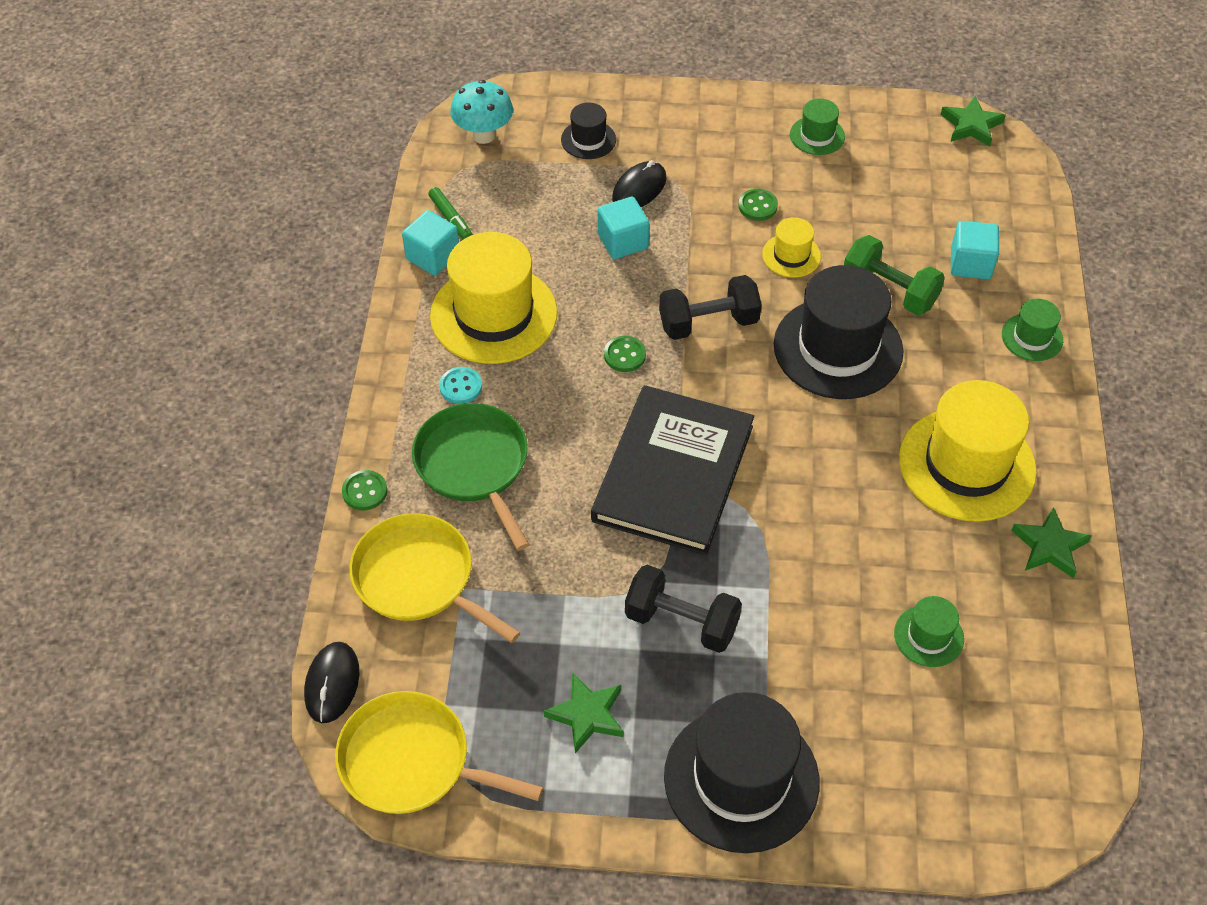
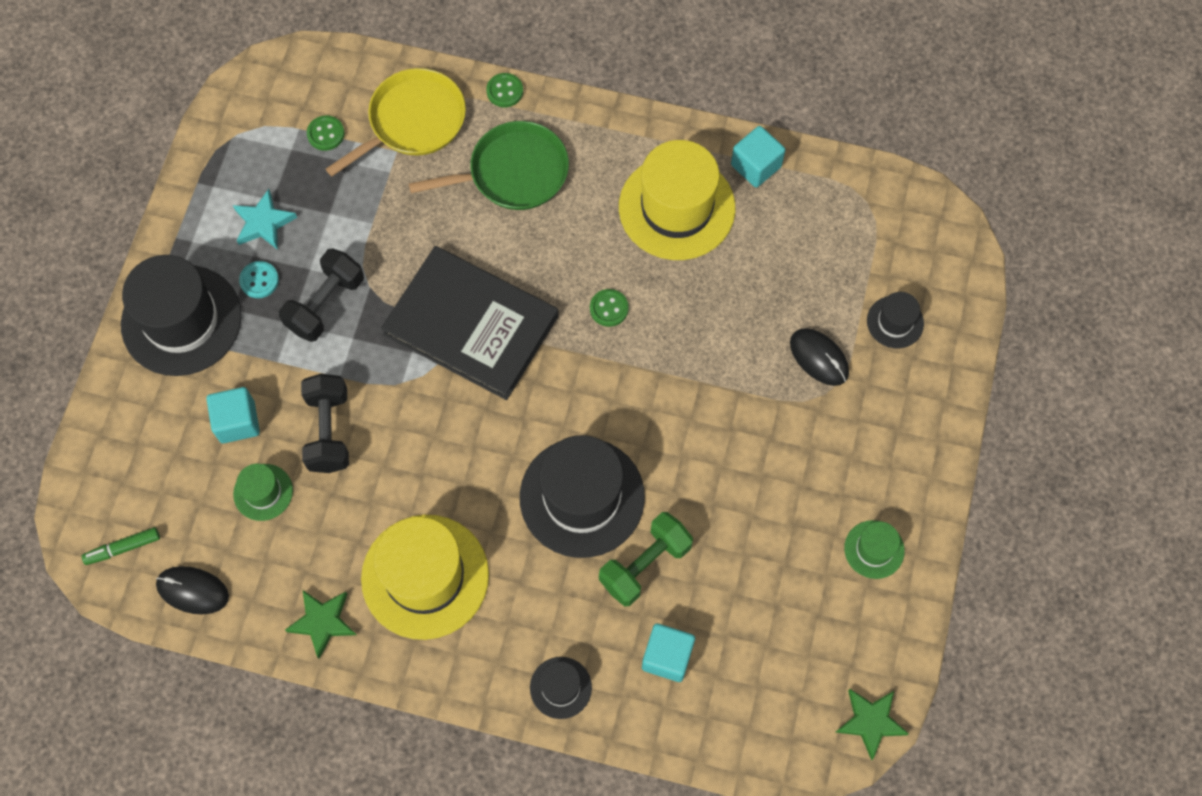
camera: 100 degrees right, 15 degrees up
(332, 683) = (336, 57): black mouse -> black mouse (193, 591)
(411, 761) = (259, 102): yellow pan -> none
(451, 219) = (801, 186): green marker -> green marker (123, 548)
(460, 387) = (599, 172): turquoise button -> turquoise button (259, 280)
(483, 135) = (913, 227): turquoise mushroom -> none
(587, 715) = (264, 223): green star -> turquoise star
(623, 242) = (749, 330): turquoise cube -> turquoise cube (237, 422)
(708, 323) = (634, 387): black dumbbell -> black dumbbell (329, 431)
(757, 206) = (779, 465): green button -> green button (326, 134)
(791, 255) = (707, 482): yellow hat -> none
(1032, 337) = (560, 687): green hat -> black hat

